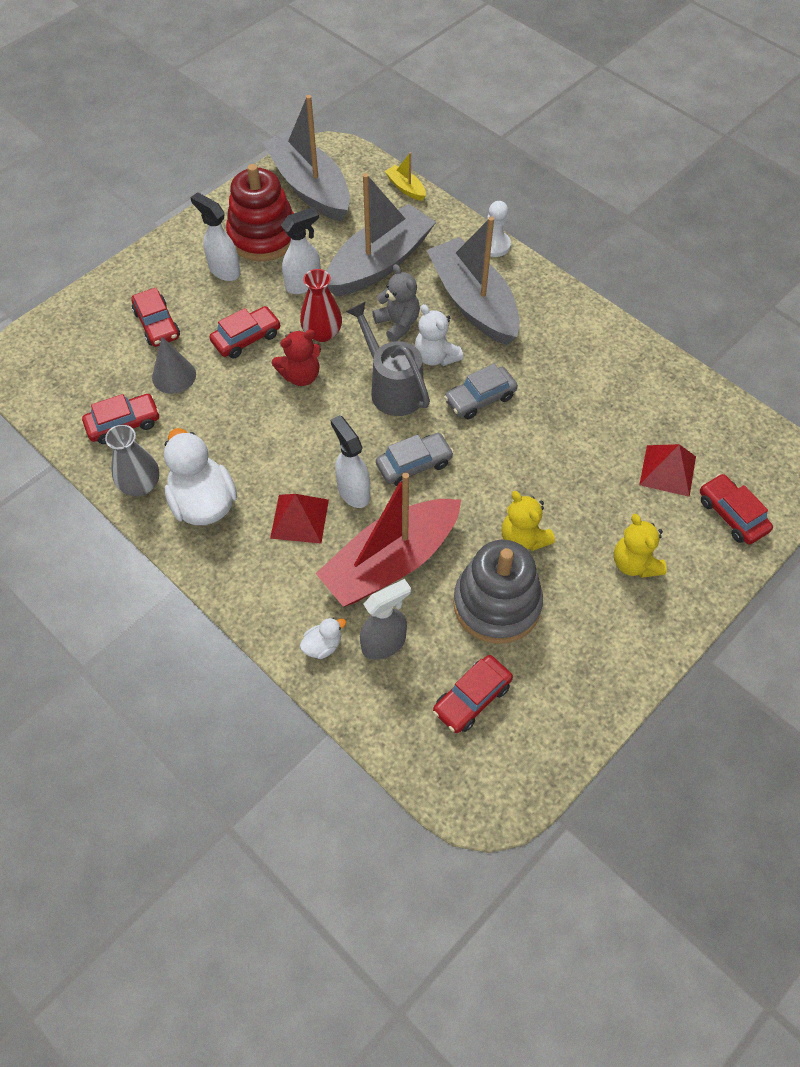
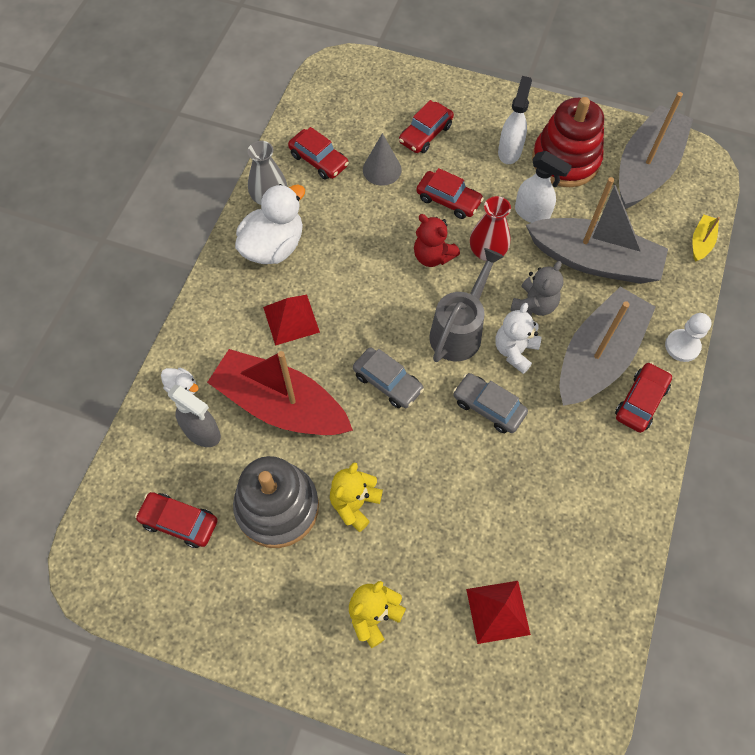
camera: 65 degrees right, 5 degrees up
(353, 491) = (336, 347): white spray bottle -> none
(731, 515) = (476, 695): red car -> red car (640, 401)

